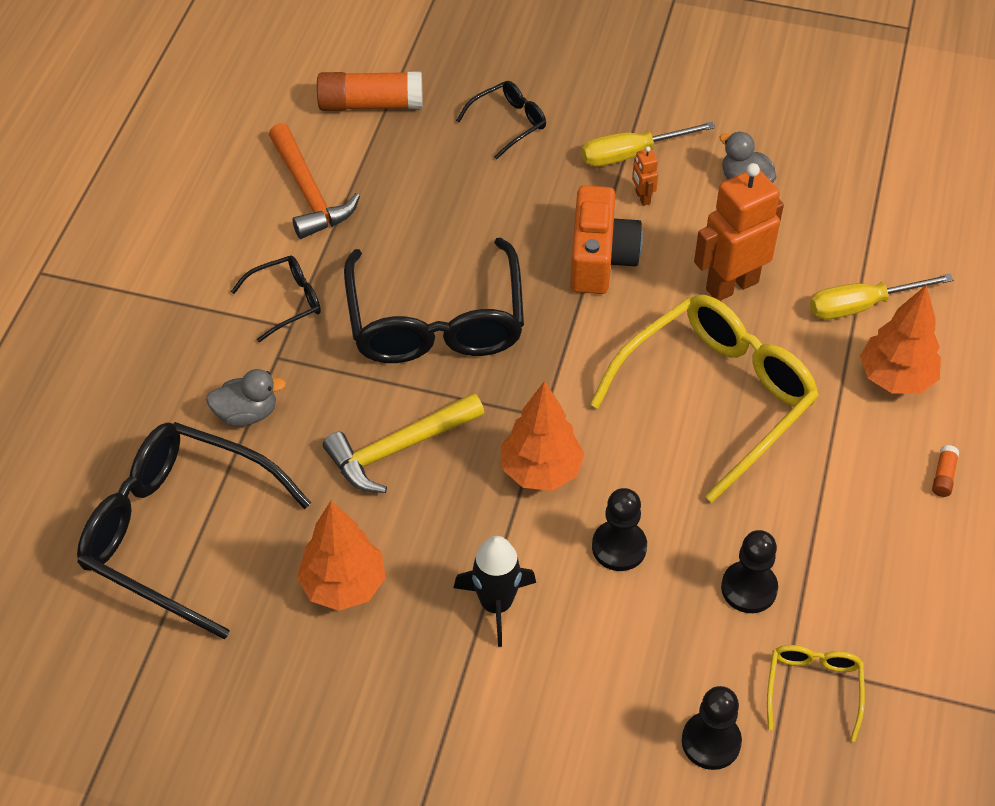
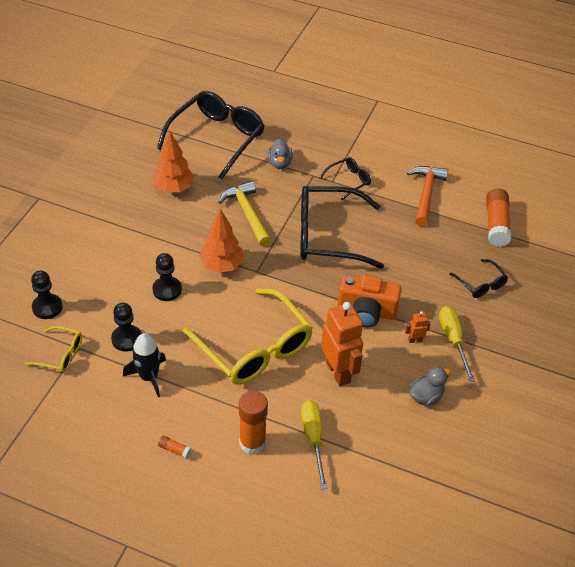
camera: 95 degrees right, 5 degrees down
(286, 301) = (349, 181): black glasses -> black glasses turned 105 degrees counterclockwise
(309, 193) = (426, 194): orange hammer -> orange hammer turned 120 degrees clockwise
(496, 604) = (147, 239): black rocket -> black rocket (148, 377)
(895, 378) = (252, 443): orange tree -> orange glue stick

